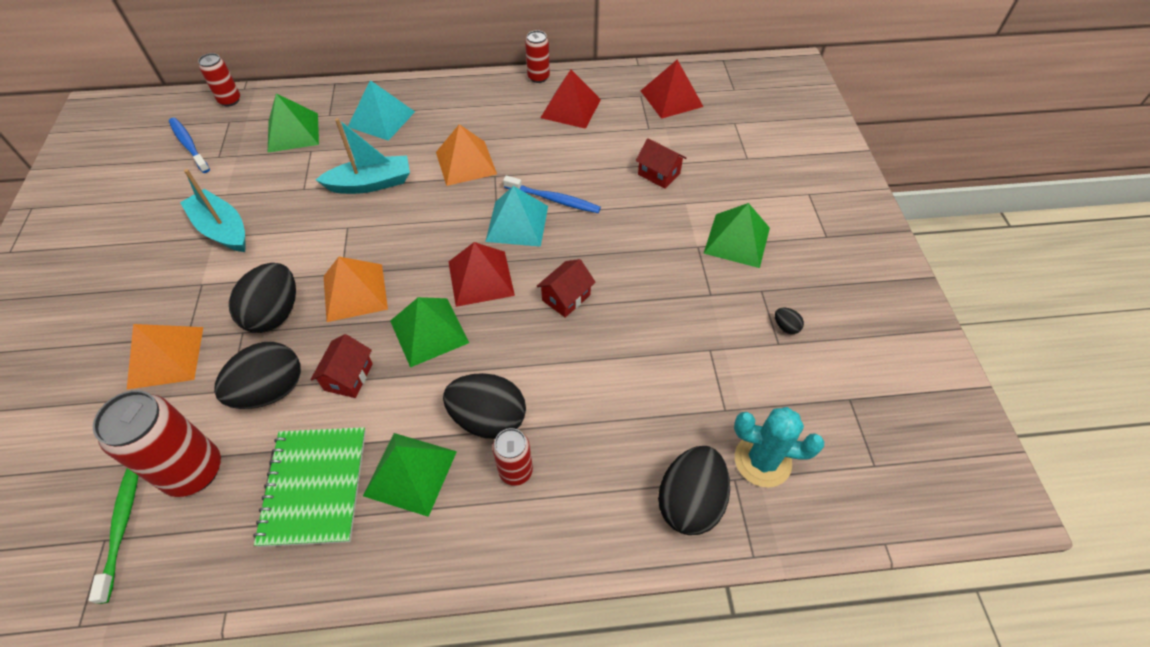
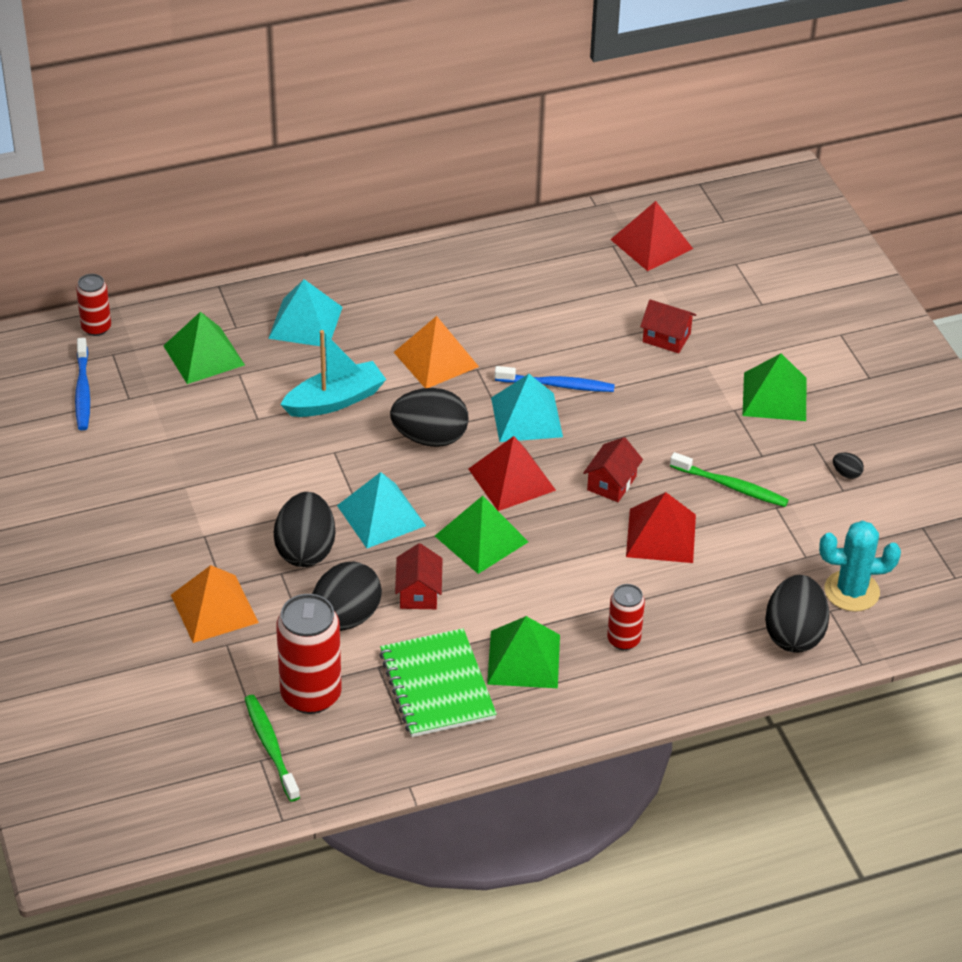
camera: 15 degrees left, 10 degrees down
(189, 145) = (83, 390): blue toothbrush -> blue toothbrush turned 135 degrees counterclockwise
(222, 229) = (190, 477): turquoise boat -> none
(355, 292) = (381, 515): orange pyramid -> turquoise pyramid
(488, 419) = (579, 603): black egg -> black egg (430, 438)
(538, 77) = (477, 240): red can -> none
(571, 108) = (534, 274): red pyramid -> red pyramid (661, 535)
(673, 320) = (730, 486): none -> green toothbrush

